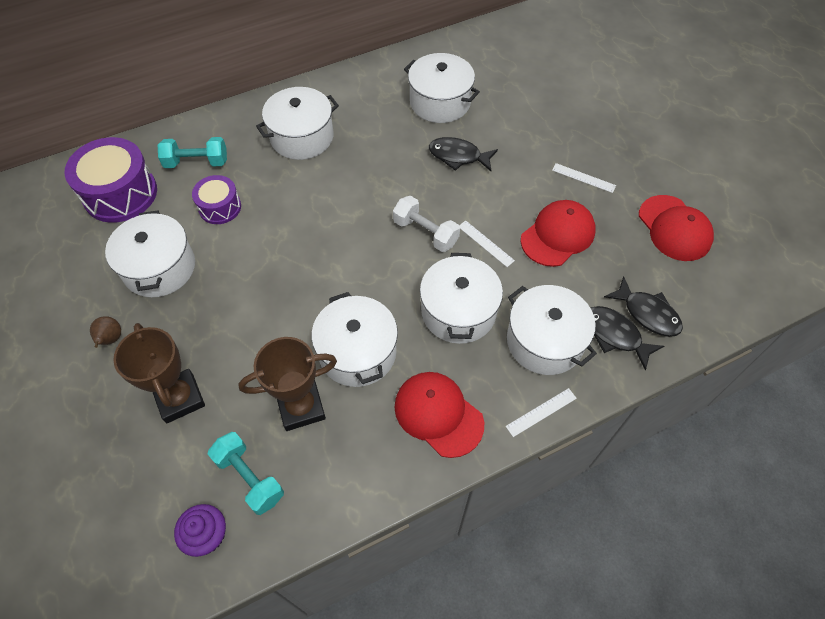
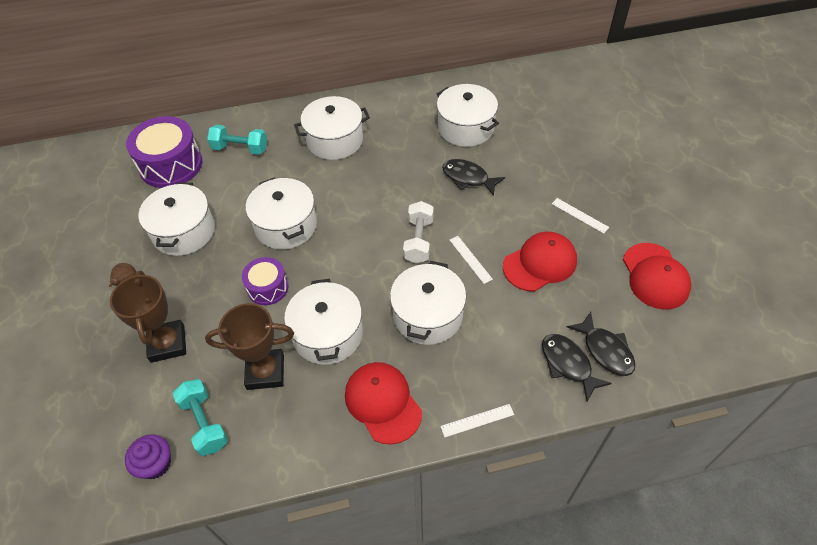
camera: 15 degrees right, 5 degrees down
(220, 207) = (248, 189): purple drum -> purple drum (267, 287)
(425, 232) = (418, 240): white dumbbell -> white dumbbell turned 45 degrees clockwise
(544, 341) = (499, 357): white pot -> white pot (286, 225)

